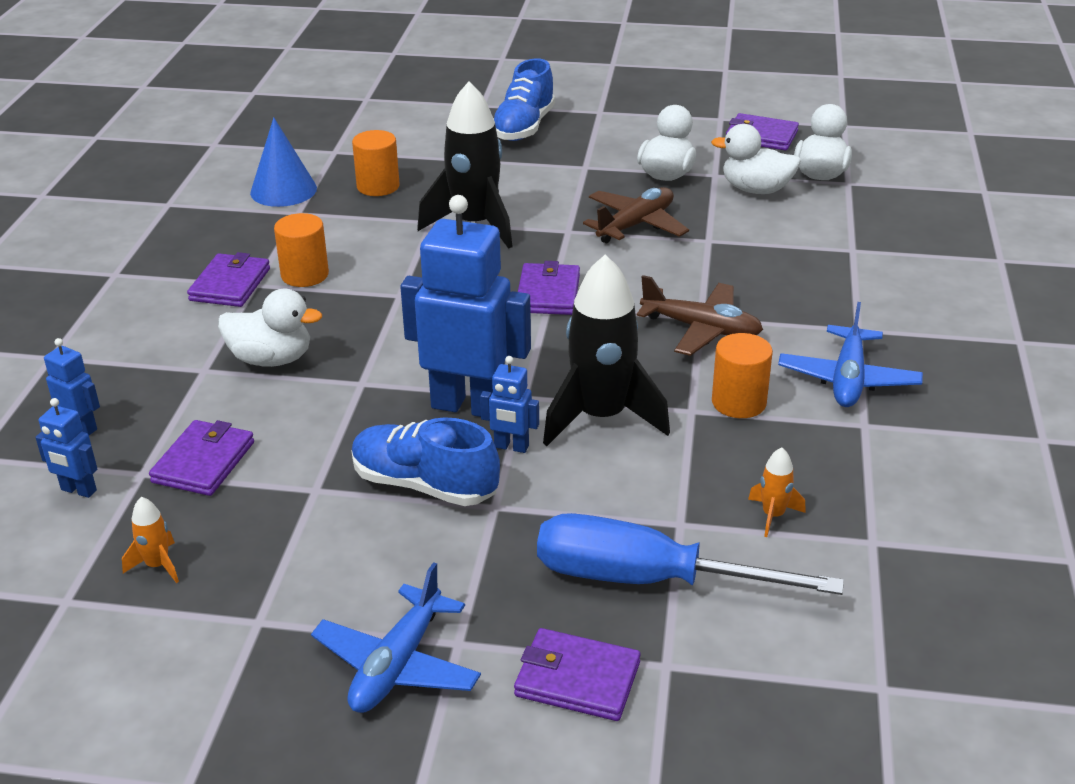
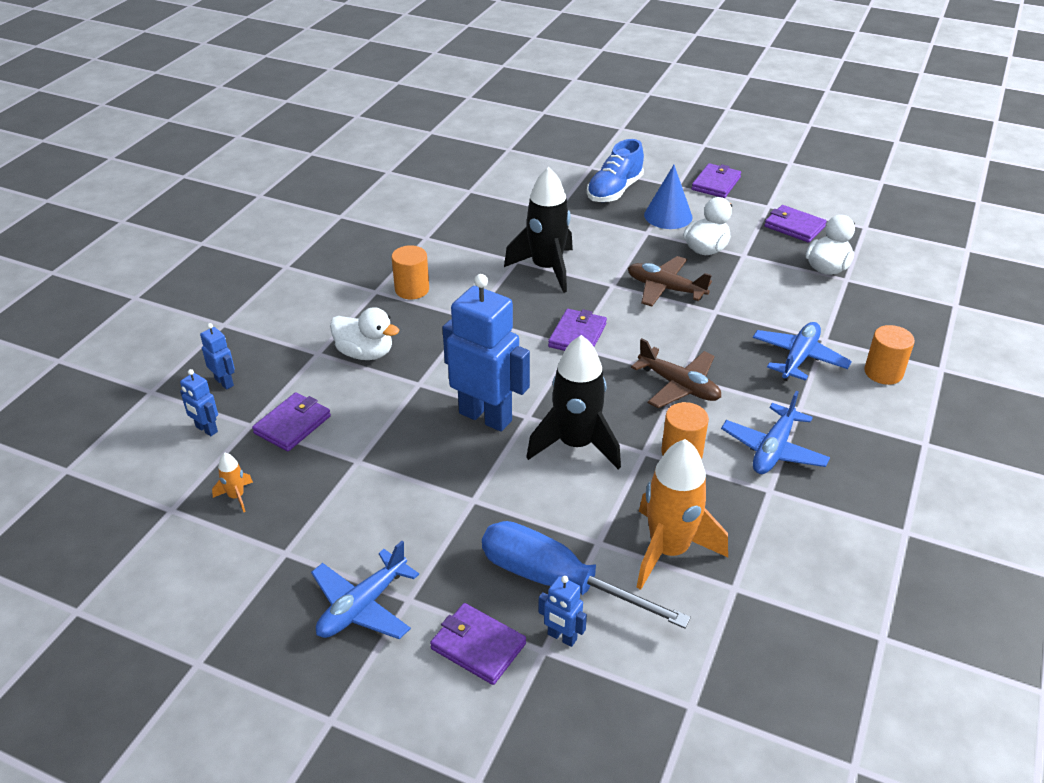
camera: 15 degrees right, 5 degrees up
(230, 284) = (359, 288): purple wallet -> purple wallet (716, 183)
(283, 190) = (422, 217): blue cone -> blue cone (668, 216)
(378, 186) = (489, 225): orange cylinder -> orange cylinder (883, 372)
(424, 485) = (431, 473): blue shoe -> none
(511, 447) = (503, 455): blue robot -> blue robot (562, 637)
(636, 225) = (665, 289): brown plane -> brown plane turned 120 degrees counterclockwise
(756, 190) = (770, 273): white duck -> none
(773, 515) = (669, 550): orange rocket -> orange rocket, size x2.36
(832, 275) = (798, 358): none -> blue plane

